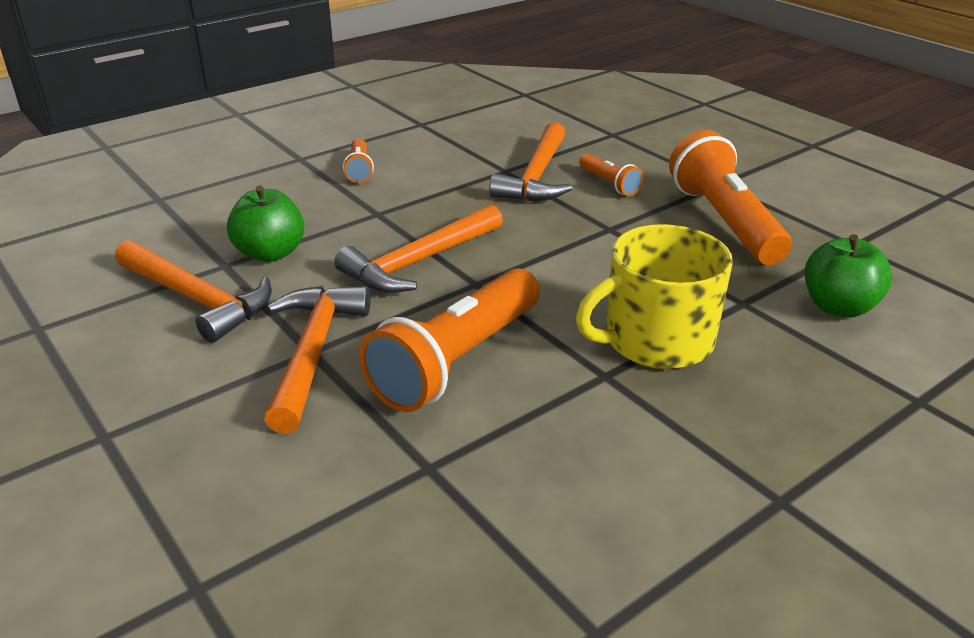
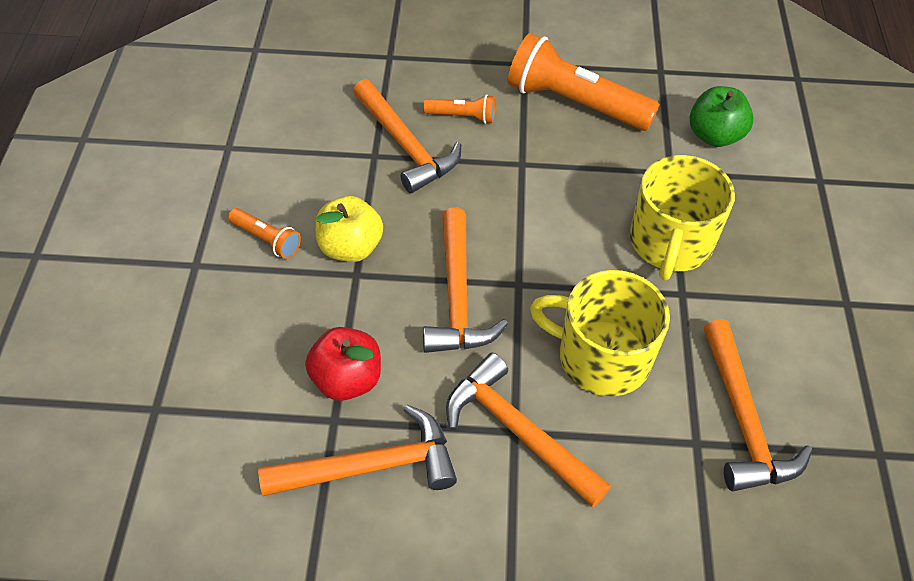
camera: 50 degrees left, 20 degrees up
(270, 253) = (347, 379): green apple -> red apple
(400, 200) = (350, 247): none -> yellow apple
(456, 361) = (601, 357): orange flashlight -> yellow mug
(499, 488) = (743, 419): none -> orange hammer

